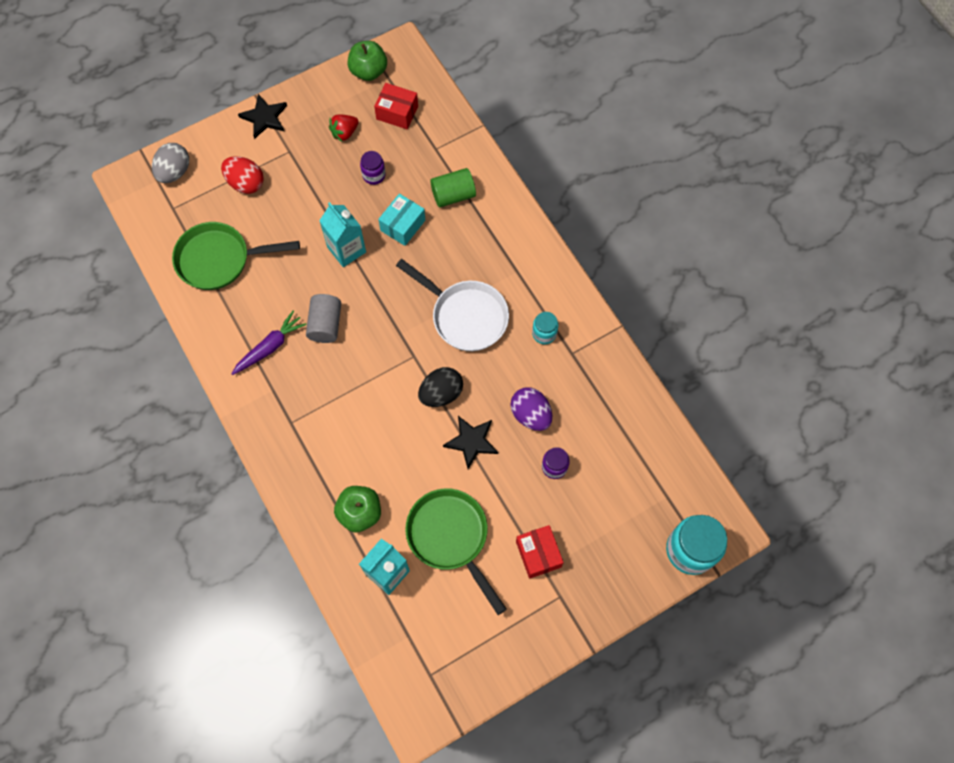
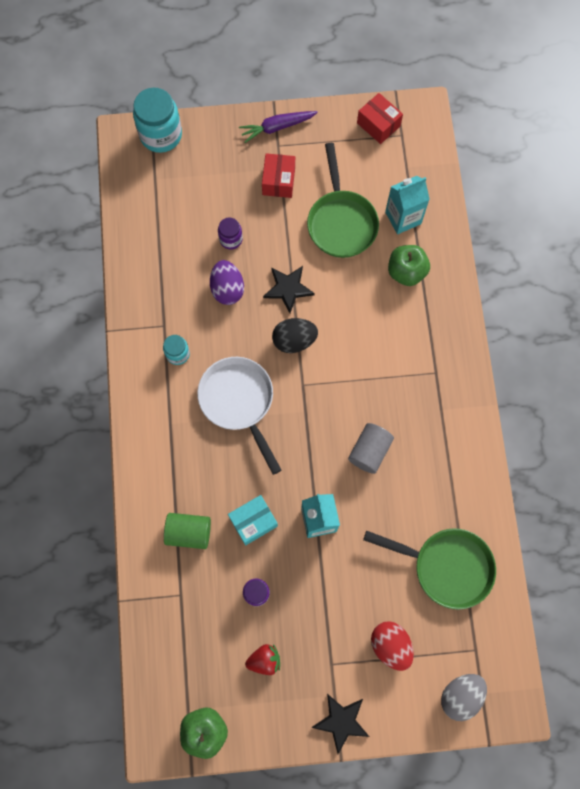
camera: 155 degrees left, 5 degrees up
(270, 347) = (429, 452): purple carrot -> purple carrot (277, 127)
(397, 113) = (199, 659): red box -> red box (378, 124)

